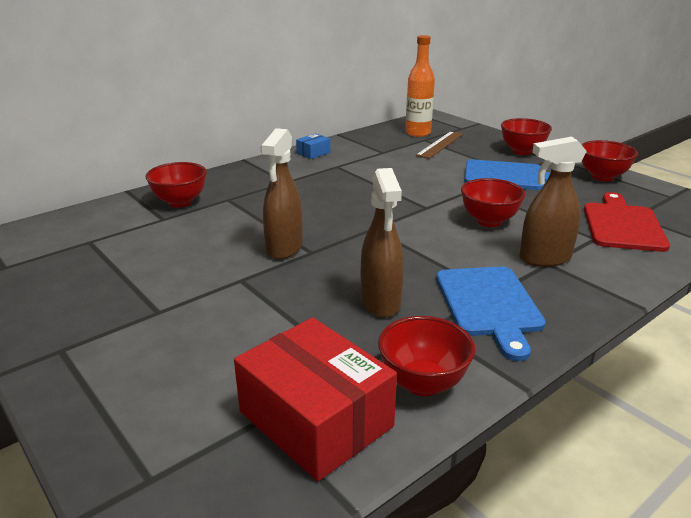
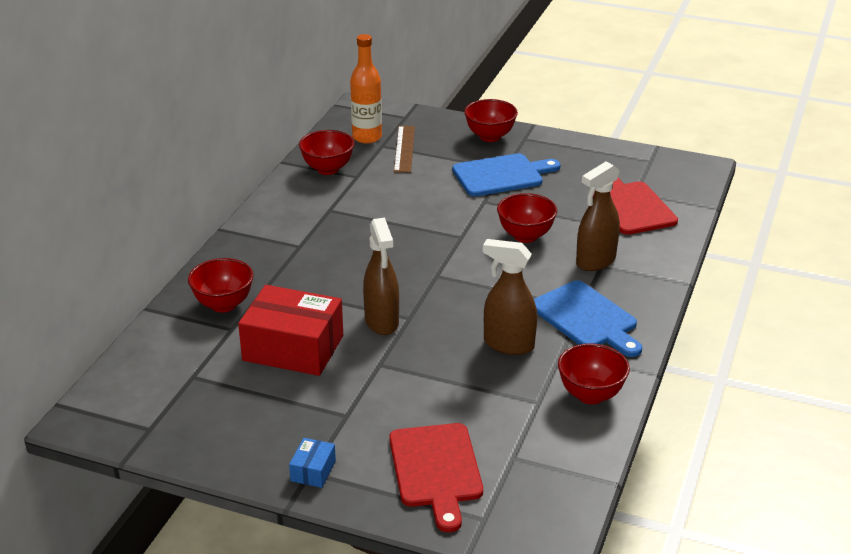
camera: 30 degrees left, 5 degrees up
(170, 398) = (436, 470): none -> red cutting board
(313, 153) = (286, 198): blue box -> blue box (313, 471)
(316, 419) = (545, 444): red box -> red box (293, 348)
(380, 302) = (508, 344): brown spray bottle -> brown spray bottle turned 150 degrees clockwise
(602, 177) = (582, 152): red bowl -> red bowl (327, 169)

